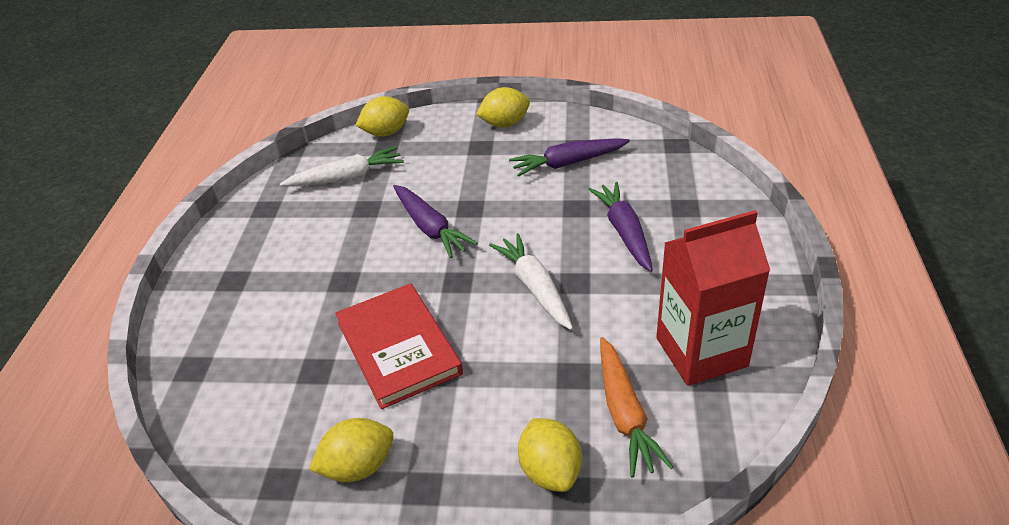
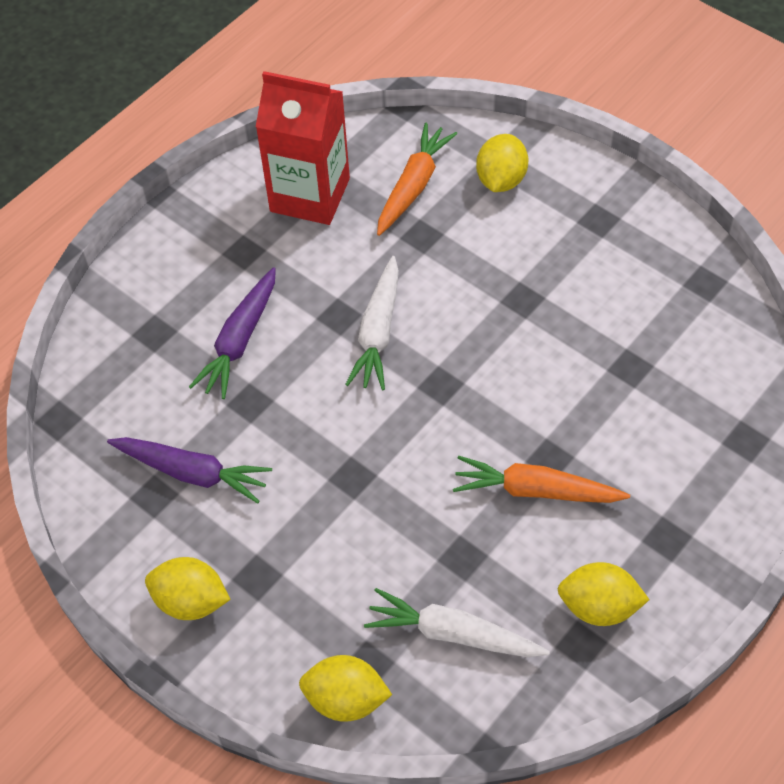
camera: 145 degrees left, 15 degrees up
(341, 259) = (536, 490): none -> orange carrot
(358, 467) = (638, 260): yellow lemon -> yellow lemon (599, 607)
(398, 348) = (544, 345): red book -> none
(430, 228) = (415, 475): purple carrot -> none

